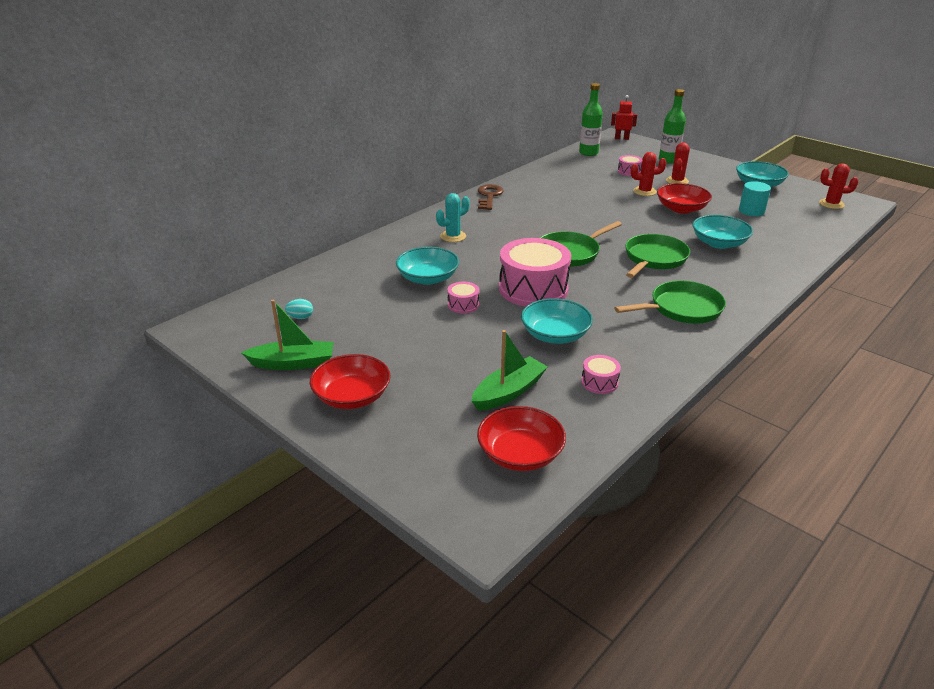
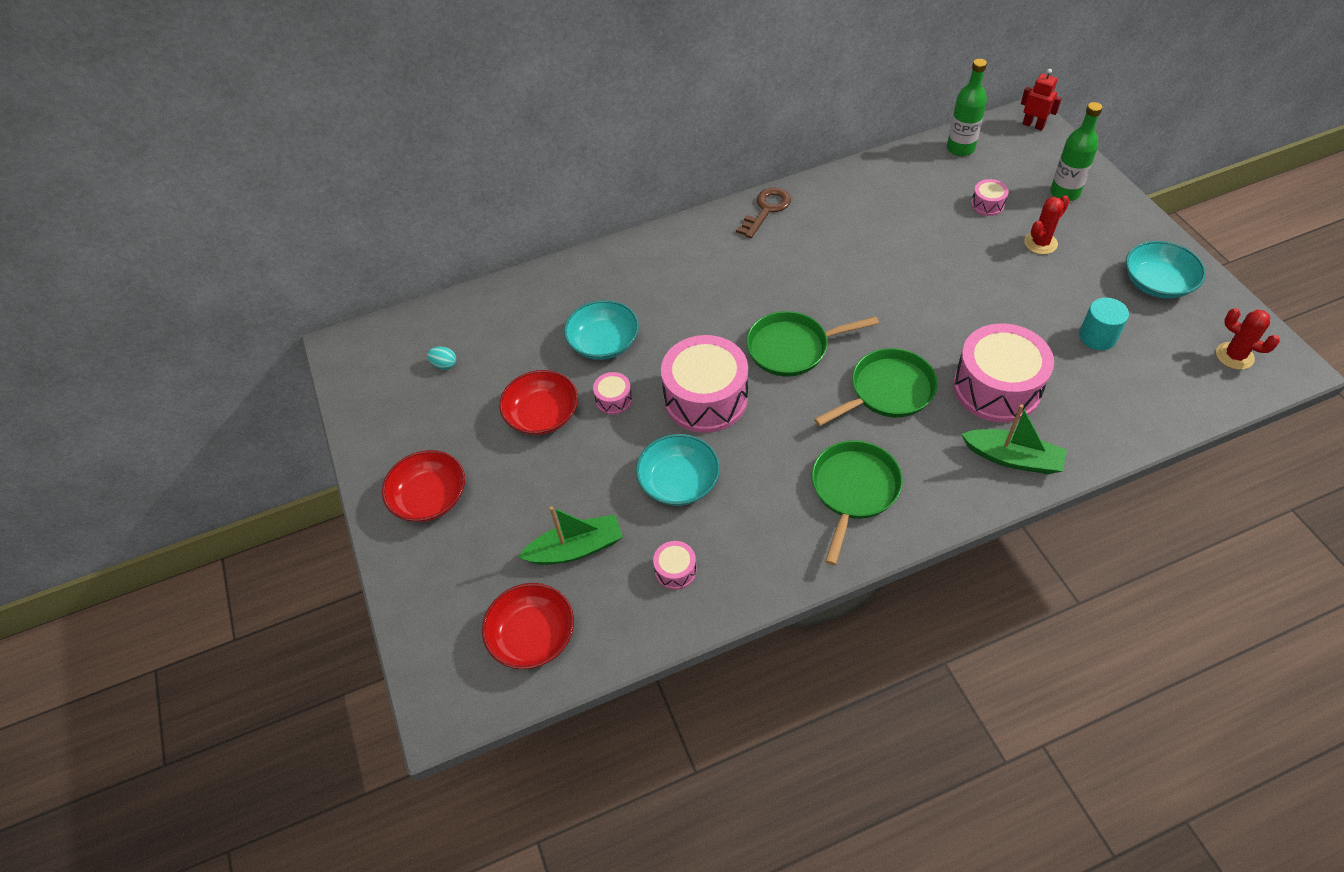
camera: 30 degrees right, 20 degrees up
(293, 363) = (403, 431): green boat -> green boat (1012, 458)
(453, 236) = (675, 276): turquoise cactus -> none
(644, 191) = (976, 254): red cactus -> none
(681, 209) = (1000, 304): red bowl -> red bowl (542, 415)
(682, 309) = (853, 490): green pan -> green pan turned 75 degrees counterclockwise
(719, 243) = (996, 388): turquoise bowl -> pink drum

